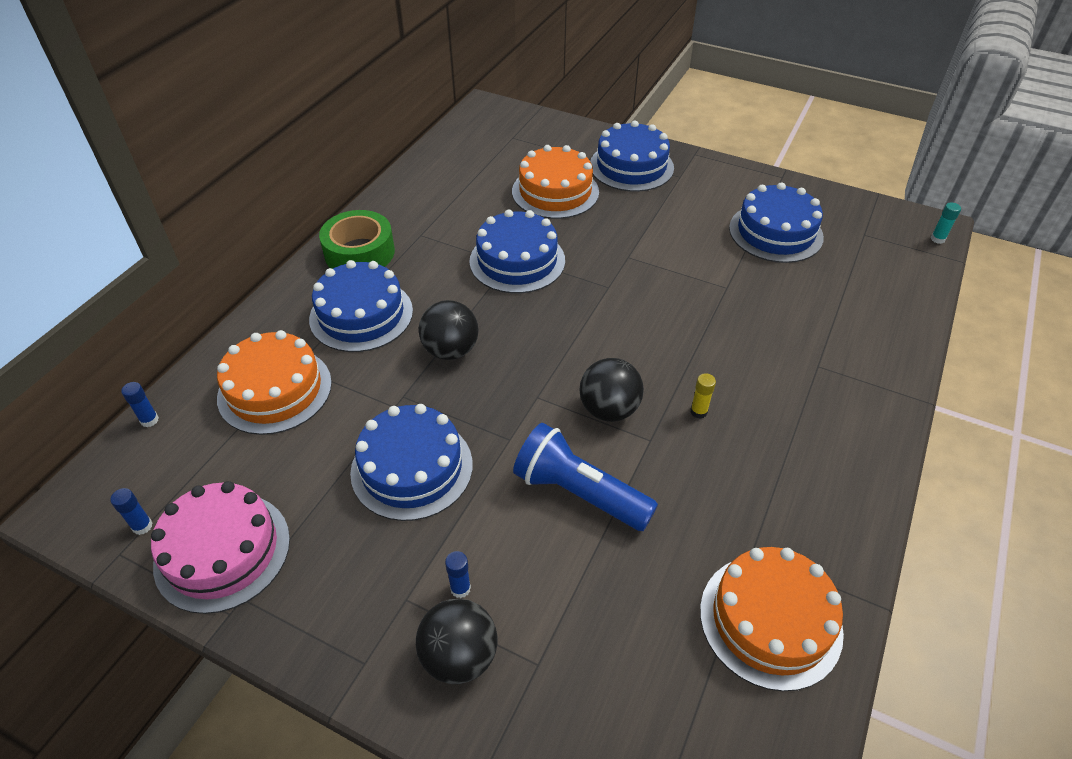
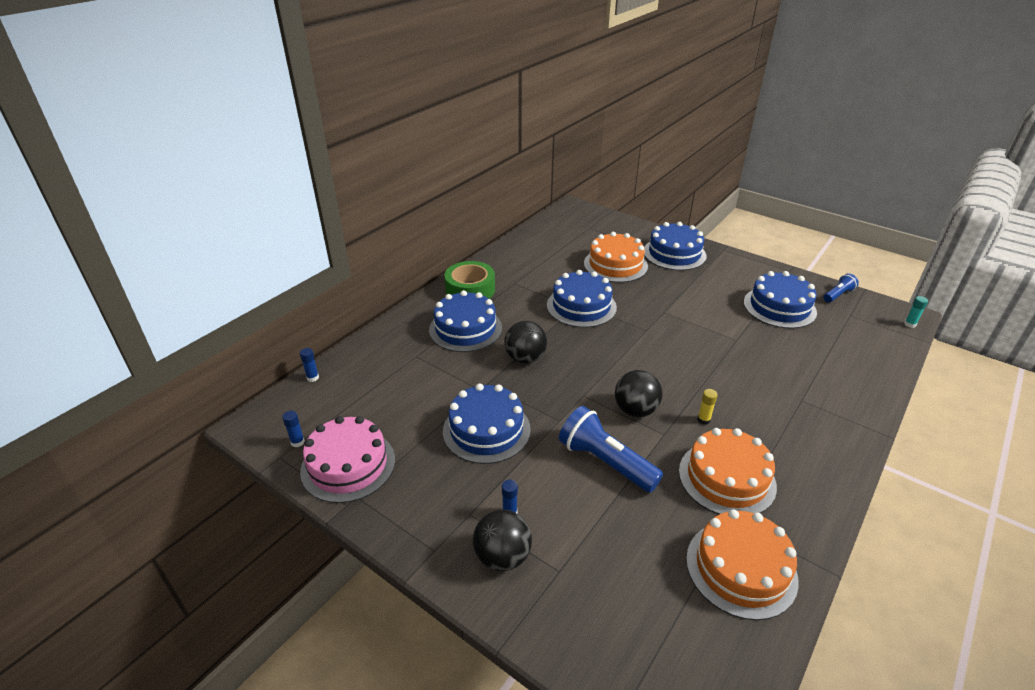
camera: 10 degrees right, 10 degrees down
(275, 390) = (399, 369): orange cake -> orange cake (727, 478)
(846, 206) = (838, 295): none -> blue flashlight

